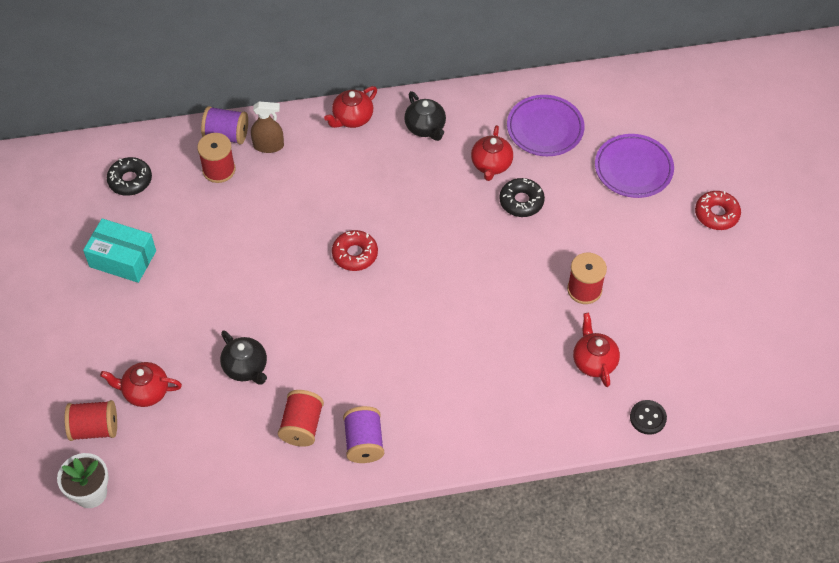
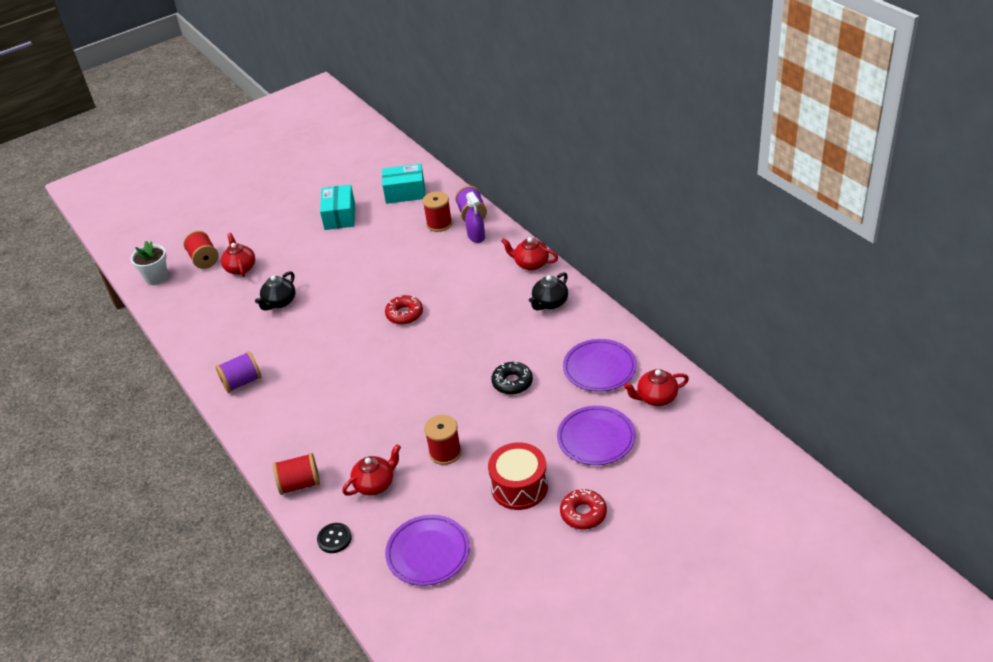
camera: 70 degrees right, 15 degrees down
(130, 180) = (405, 192): black donut -> turquoise box
(268, 145) = (476, 236): brown spray bottle -> purple spray bottle
(302, 426) = (243, 347): red spool -> red spool (300, 484)
(491, 165) = (538, 352): red teapot -> red teapot (656, 398)
(660, 248) = (519, 487): none -> red drum
(703, 346) = (428, 553): none -> purple plate

